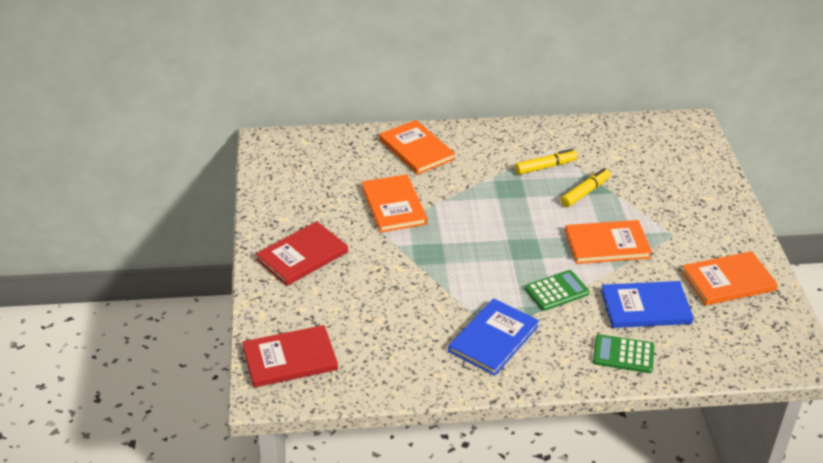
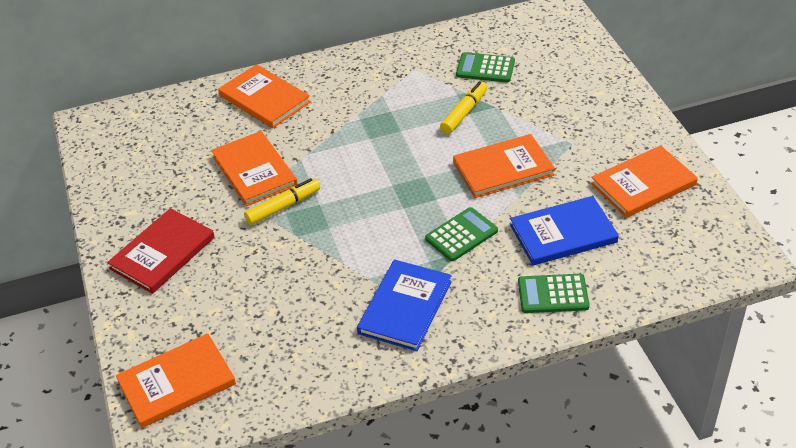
camera: 10 degrees left, 5 degrees up
(290, 359) = (177, 383): red book -> orange book
(545, 167) = (413, 91): yellow marker -> yellow marker (283, 207)
(613, 159) = (485, 68): none -> green calculator

